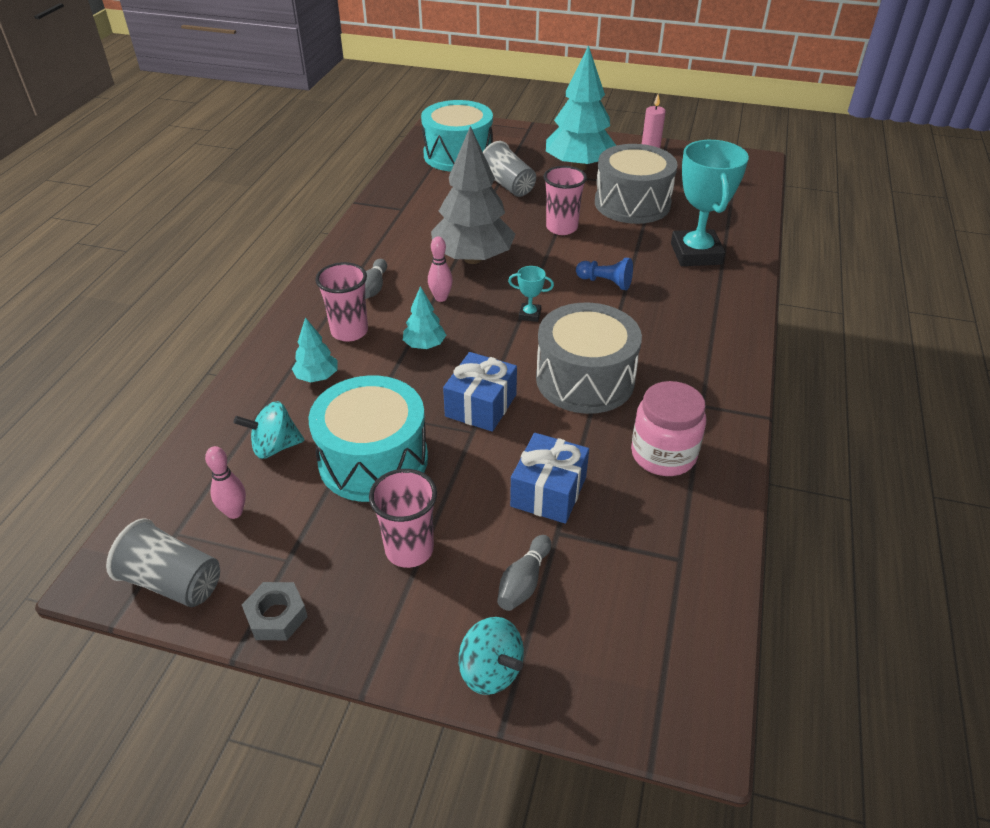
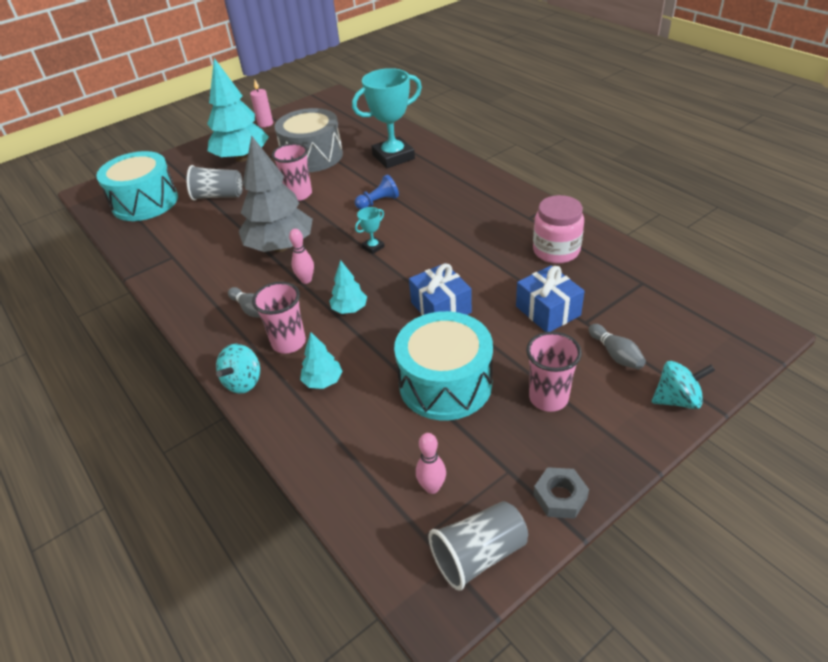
camera: 50 degrees left, 0 degrees up
(275, 447) = (379, 436): turquoise spinning top -> turquoise spinning top (243, 382)
(585, 379) = (461, 251): grey drum -> none
(696, 254) = (393, 157): turquoise trophy -> turquoise trophy turned 60 degrees counterclockwise

